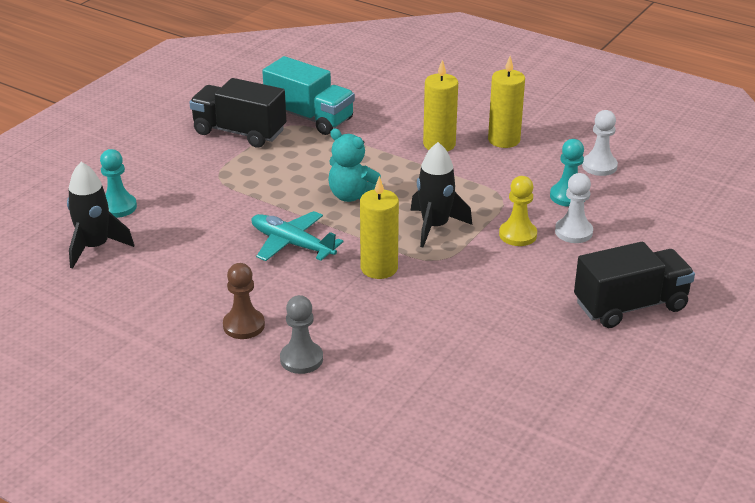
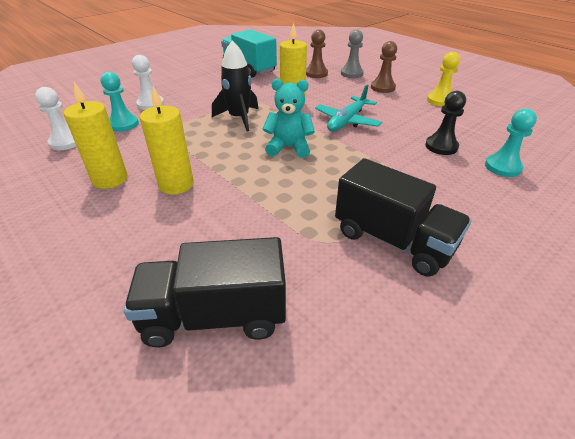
camera: 165 degrees left, 5 degrees up
(95, 247) = (503, 138): black rocket -> none
(177, 223) = (441, 146): none -> black pawn
(292, 244) = (347, 121): turquoise plane -> turquoise plane turned 75 degrees clockwise
(309, 117) = (299, 250): turquoise truck -> turquoise truck (249, 69)
(352, 196) = (289, 147): turquoise teddy bear -> turquoise teddy bear turned 45 degrees counterclockwise
(367, 348) = (316, 73): none -> brown pawn
(517, 235) = (188, 107): yellow pawn -> yellow pawn (440, 100)
(630, 306) = (167, 72): black truck -> black truck (215, 315)

